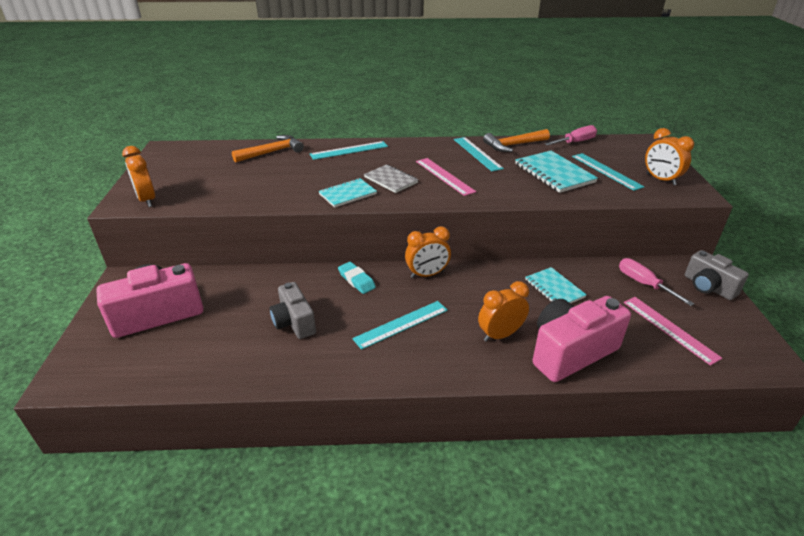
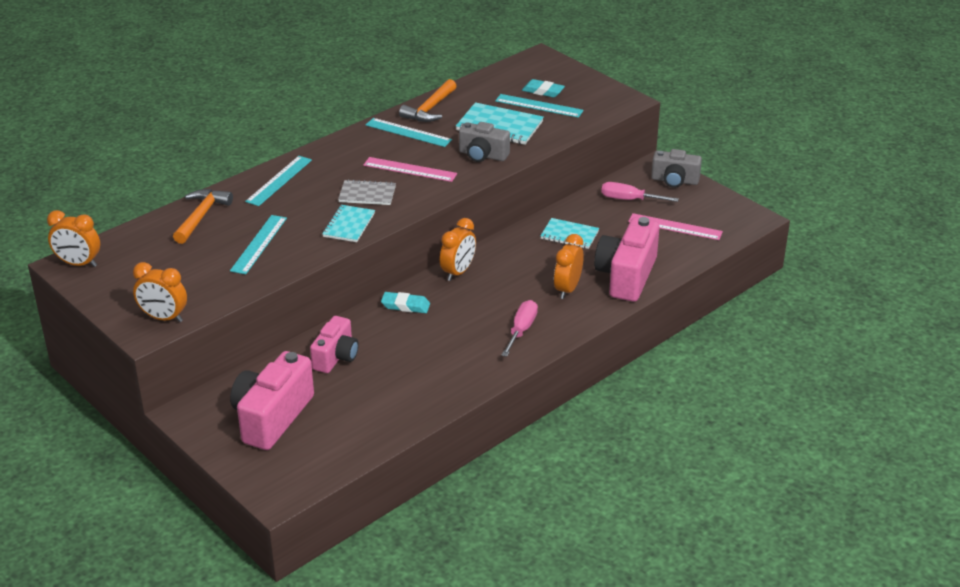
camera: 40 degrees left, 0 degrees up
(259, 293) = (336, 357): none -> pink camera
(294, 322) = (401, 361): grey camera -> grey camera (483, 155)
(401, 324) = (487, 319): turquoise ruler -> turquoise ruler (259, 244)
(575, 142) = (481, 83): pink screwdriver -> pink screwdriver (521, 330)
(621, 163) = (543, 91): none -> turquoise eraser
(660, 179) = (588, 97): orange clock -> orange clock (78, 264)

